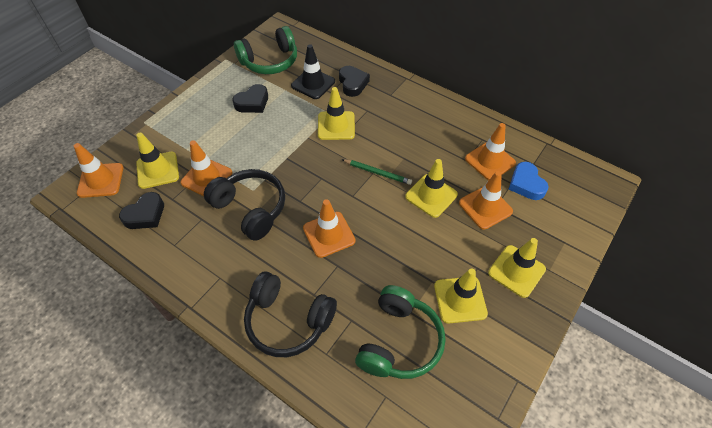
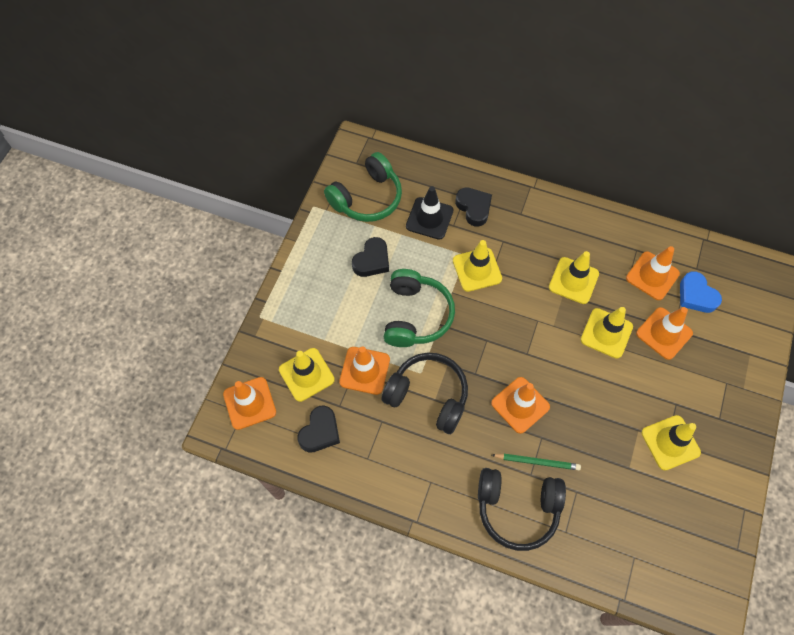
camera: 15 degrees left, 10 degrees up
(377, 173) = (542, 319): green pencil -> green pencil (537, 462)
(399, 341) = (628, 500): green headphones -> green headphones (415, 315)
(516, 271) = (713, 398): yellow traffic cone -> yellow traffic cone (573, 280)

